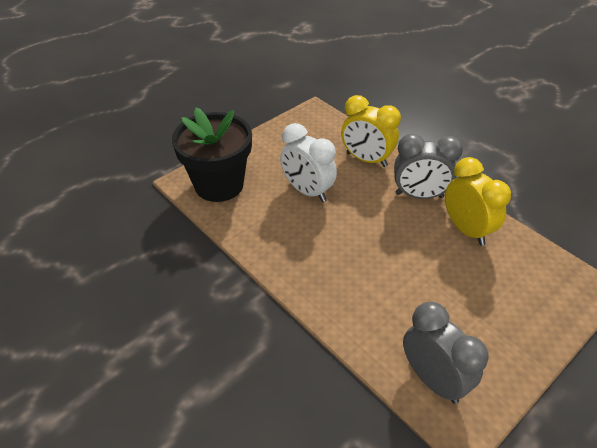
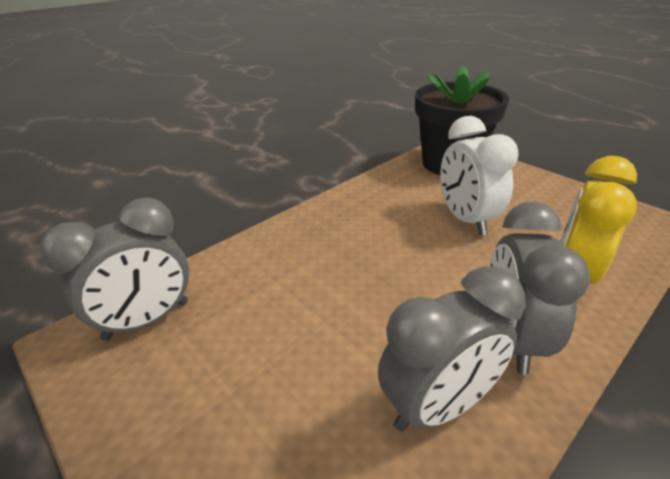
camera: 90 degrees right, 10 degrees down
(307, 191) = (465, 219): white clock -> white clock turned 60 degrees counterclockwise
(466, 229) = (437, 405): yellow clock -> grey clock

